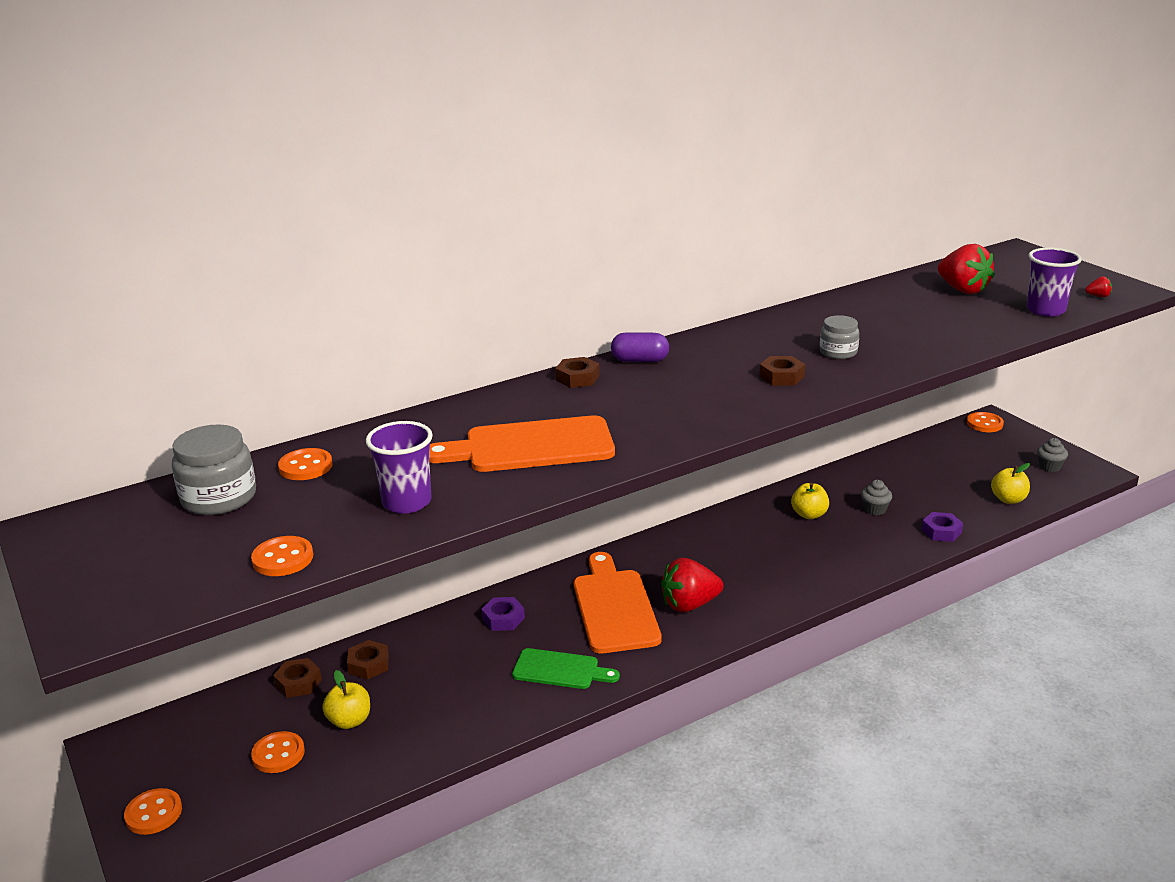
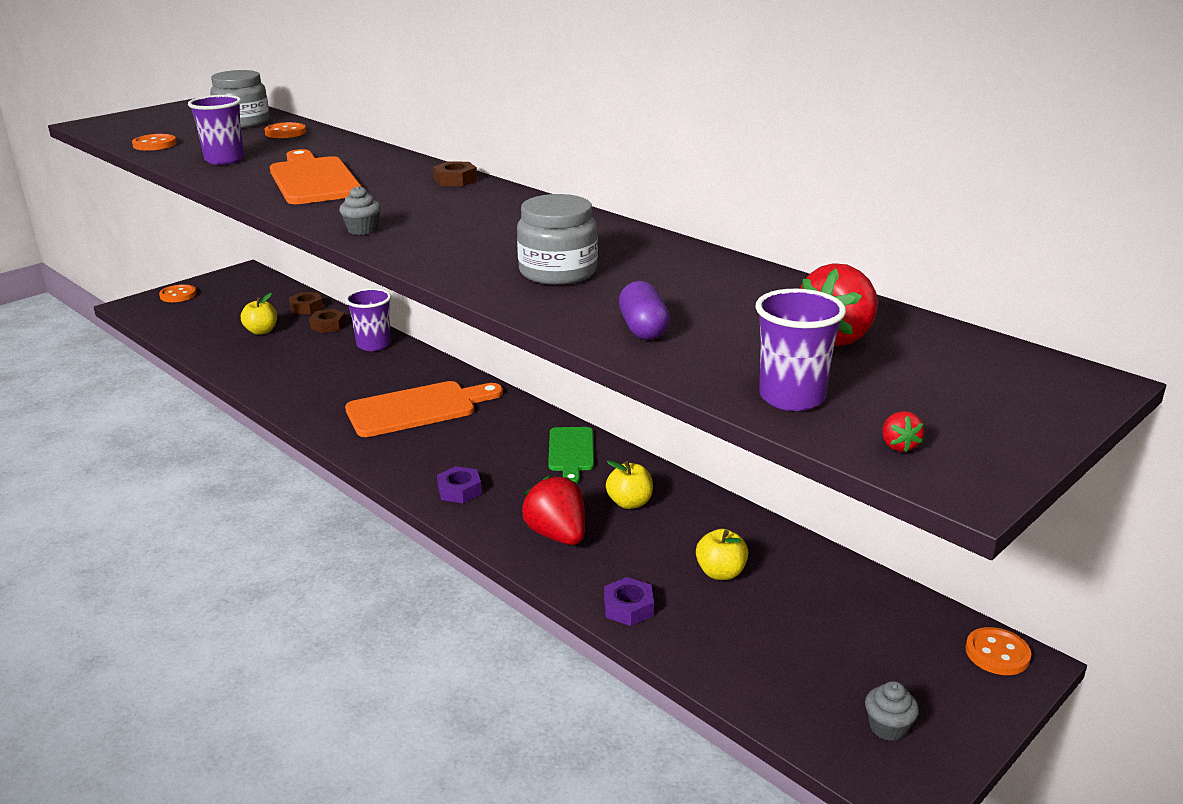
camera: 75 degrees right, 0 degrees up
(278, 754) = (228, 316): orange button -> none
(445, 631) = (373, 344): none -> purple cup
(503, 619) = (393, 364): purple nut -> purple nut (459, 490)
(560, 670) = (321, 397): green cutting board -> green cutting board (571, 452)
(640, 360) = (504, 196): purple capsule -> purple capsule (643, 329)
(689, 605) = (427, 445): red strawberry -> red strawberry (557, 535)
(781, 376) = (479, 250): brown nut -> none
(838, 352) = (558, 272): grey jar -> grey jar, size x1.63
(875, 509) = (663, 551): grey cupcake -> grey cupcake (362, 230)
(1008, 499) = (749, 674): yellow apple -> yellow apple (720, 572)

